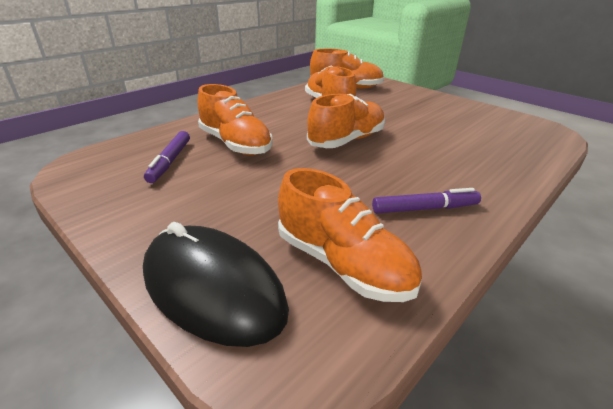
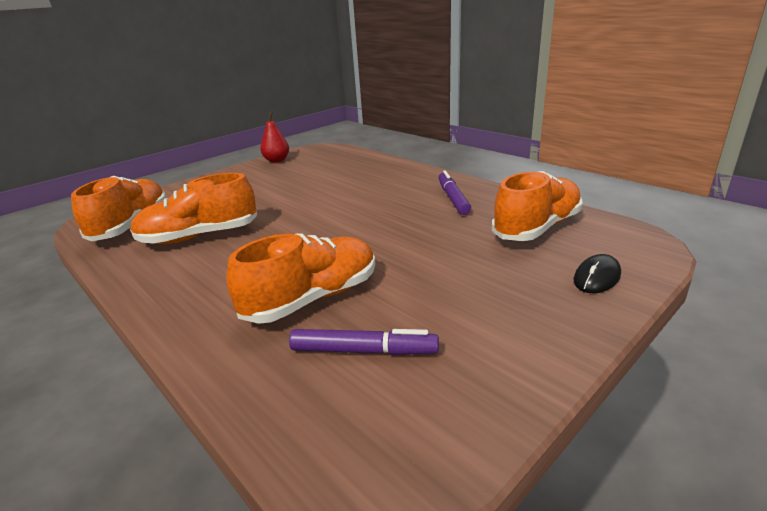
camera: 85 degrees left, 5 degrees down
(212, 288) = (597, 277): black mouse -> black mouse, size x0.44
(346, 140) = (319, 225): orange shoe -> none
(496, 114) = (276, 160): none -> red pear

